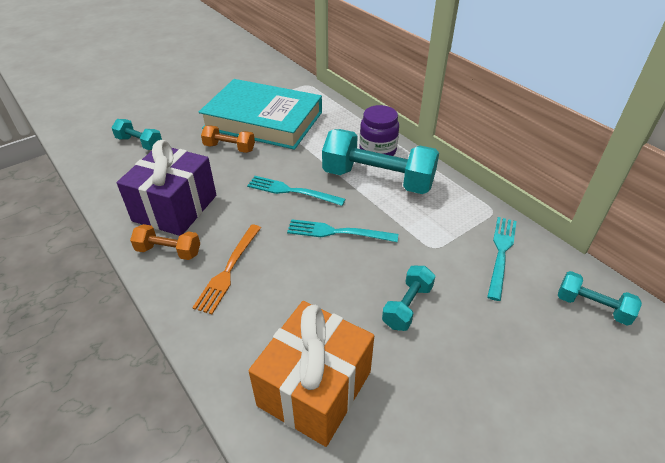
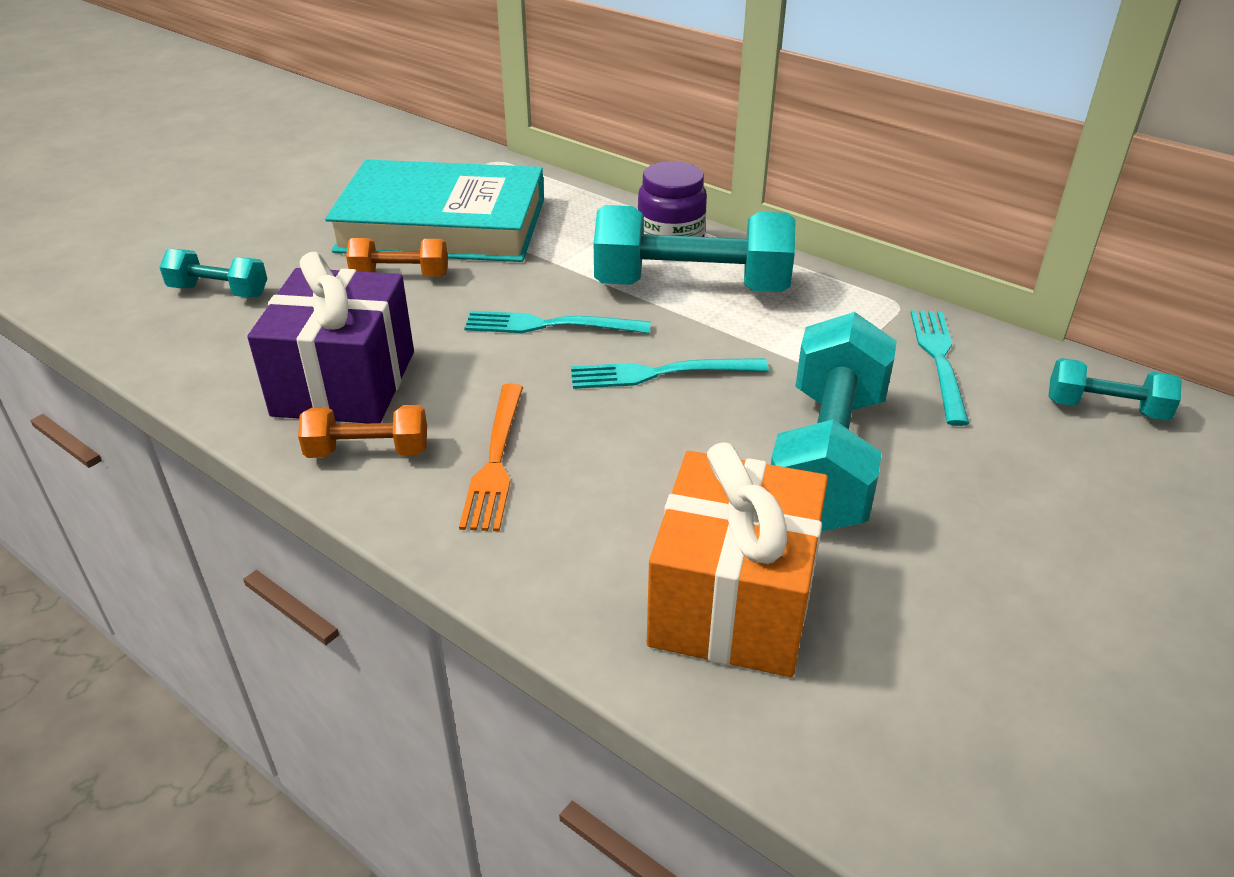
camera: 15 degrees left, 5 degrees down
(407, 306) = (827, 458): turquoise dumbbell -> turquoise dumbbell, size x2.01

